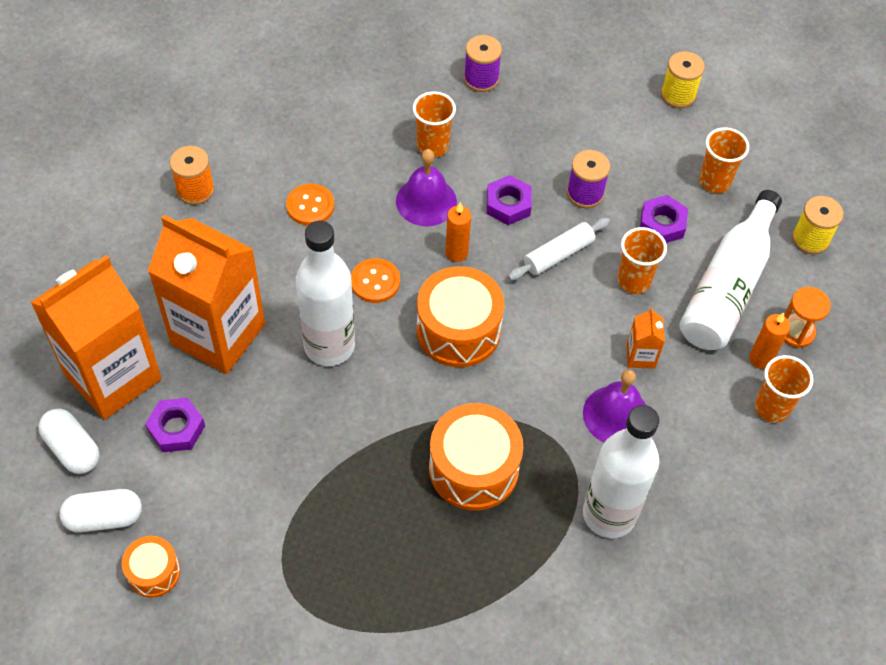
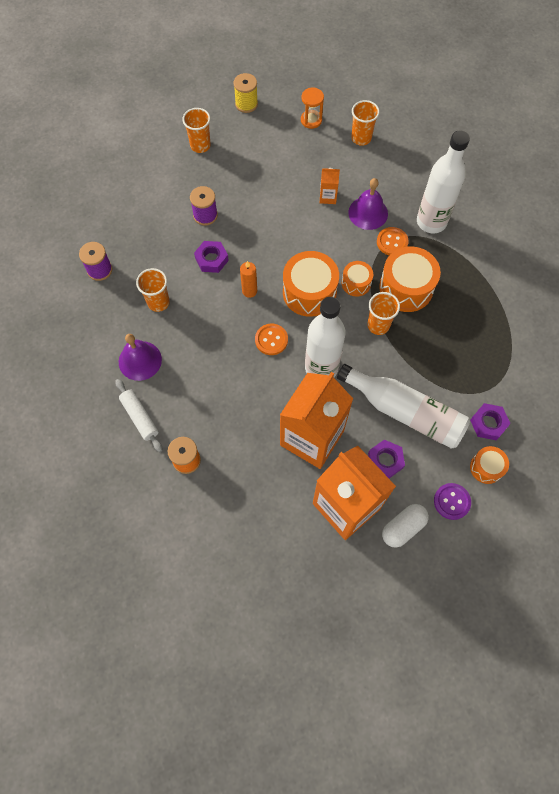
camera: 85 degrees left, 10 degrees up
(104, 518) = (451, 501): white capsule -> purple button
(310, 206) = (206, 381): orange button -> orange button (392, 242)
(426, 201) = (206, 308): purple bell -> purple bell (140, 360)
(478, 395) = (356, 283): none -> orange drum
(558, 255) = (253, 233): white rolling pin -> white rolling pin (140, 417)
(633, 281) = (274, 195): orange cup -> orange cup (378, 325)
(662, 224) = (232, 176): purple nut -> purple nut (488, 423)
(678, 95) = (127, 157): yellow spool -> none
(727, 286) = (279, 148): white bottle -> white bottle (405, 412)
(760, 359) = (329, 139): orange candle -> none

